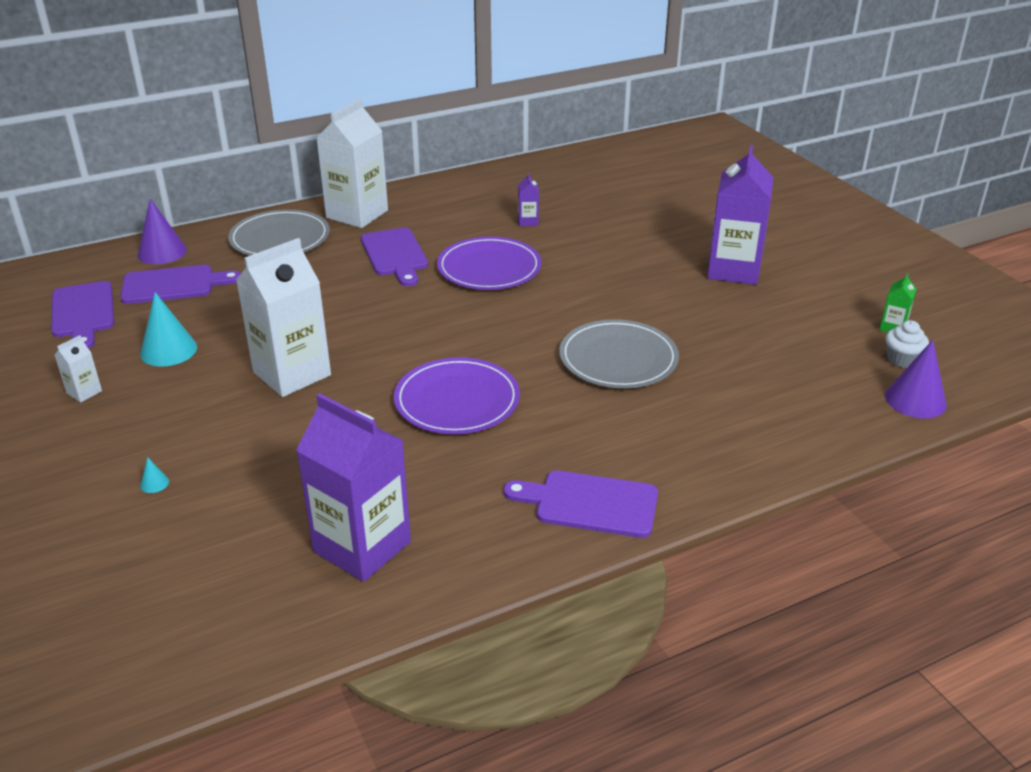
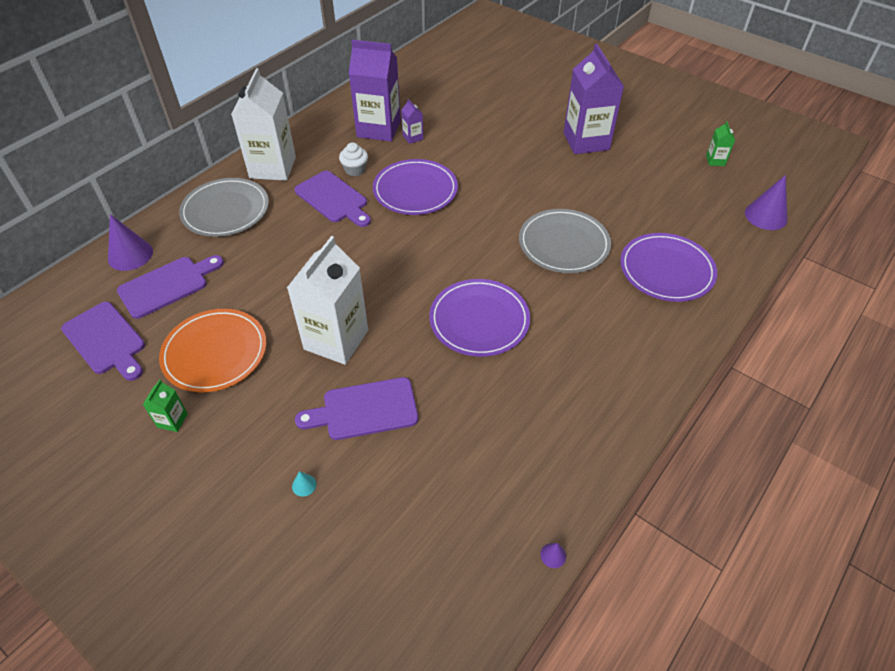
camera: 25 degrees left, 15 degrees up
(84, 392) = (172, 420): white carton -> green carton
(168, 350) = (215, 352): turquoise cone -> orange plate
(349, 635) = (553, 555): none -> purple cone
(362, 547) = (506, 476): purple carton -> purple carton (378, 129)
(590, 503) = (631, 375): purple cutting board -> purple cutting board (365, 409)
(727, 417) = (666, 270): none -> purple plate
(902, 359) = (737, 185): white cupcake -> white cupcake (355, 170)

